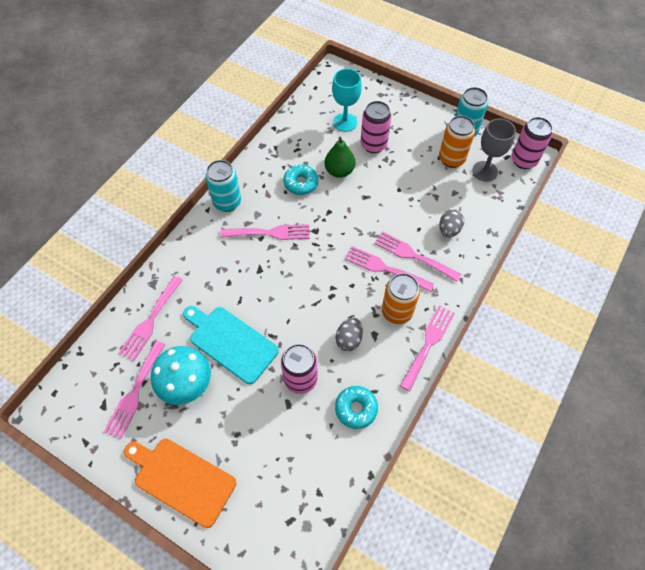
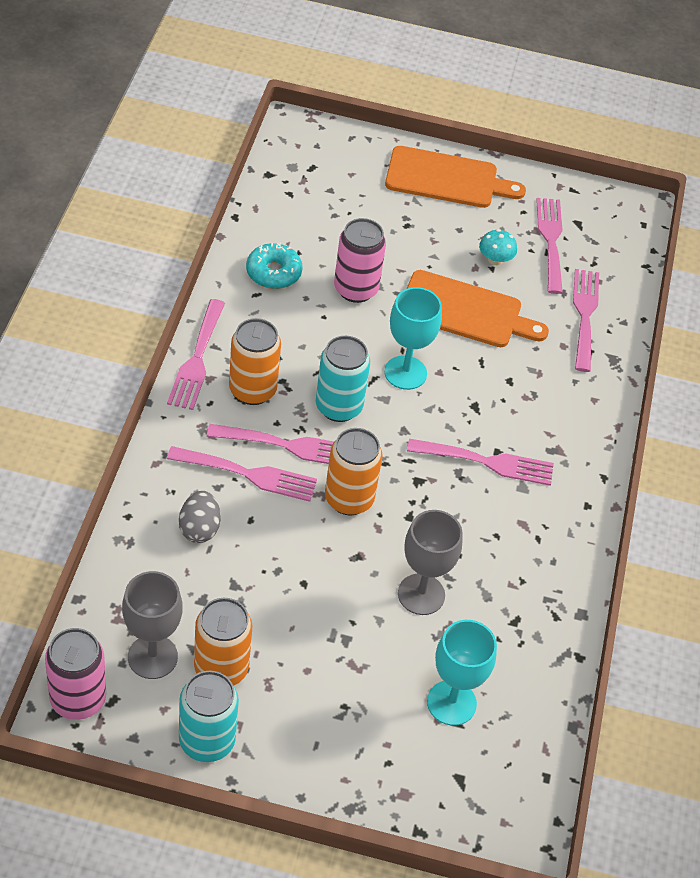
camera: 155 degrees right, 10 degrees down
(186, 383) = (495, 259): turquoise mushroom -> turquoise mushroom, size x0.51
(227, 202) = (580, 496): turquoise can -> turquoise can (338, 407)
(231, 342) = (465, 311): turquoise cutting board -> orange cutting board
(270, 233) = (487, 462): pink fork -> pink fork turned 150 degrees counterclockwise
(293, 303) = (405, 373): none -> turquoise goblet
(301, 183) = (477, 556): turquoise donut -> none
(339, 171) = (421, 594): green pear -> grey goblet
(349, 339) = (309, 344): grey egg -> none
(359, 228) = (349, 499): none -> orange can
(373, 145) = (378, 664): pink can -> none

